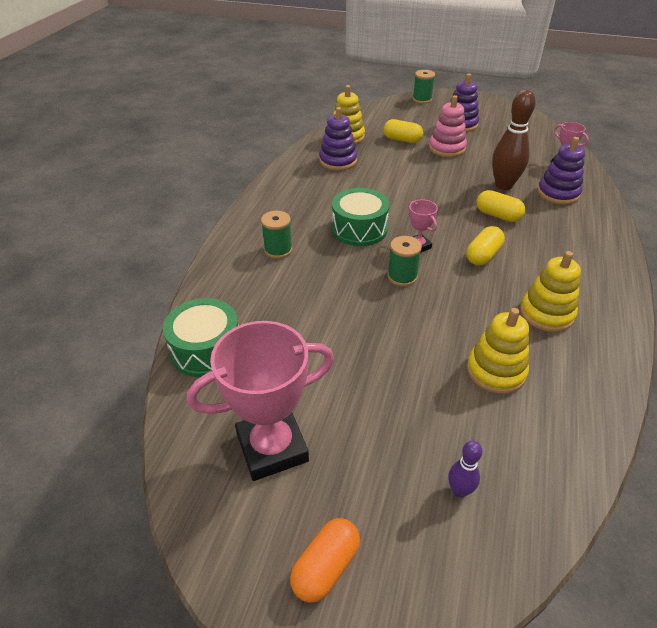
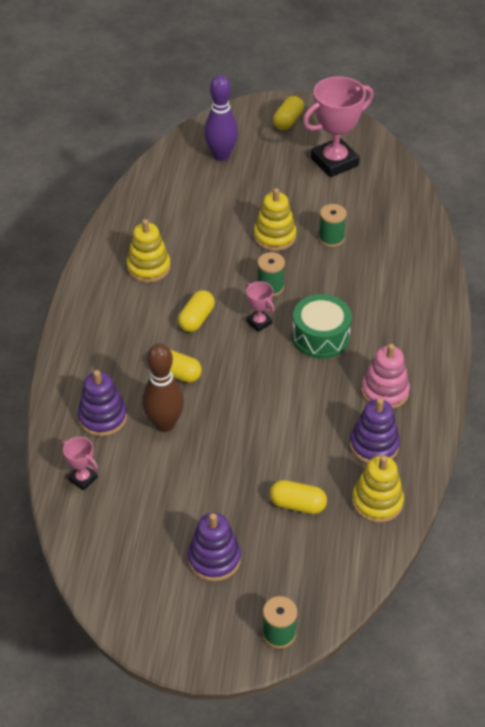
camera: 170 degrees right, 5 degrees up
(206, 350) = (406, 210): green drum -> none
(278, 250) = (392, 302): green spool -> green spool (331, 238)
(326, 567) = (288, 121): orange capsule -> yellow capsule
(447, 148) = (234, 492): pink stacking toy -> pink stacking toy (385, 391)
(459, 490) = (221, 155): purple bowling pin -> purple bowling pin, size x1.98
(496, 371) = (194, 219): yellow stacking toy -> yellow stacking toy (274, 236)

